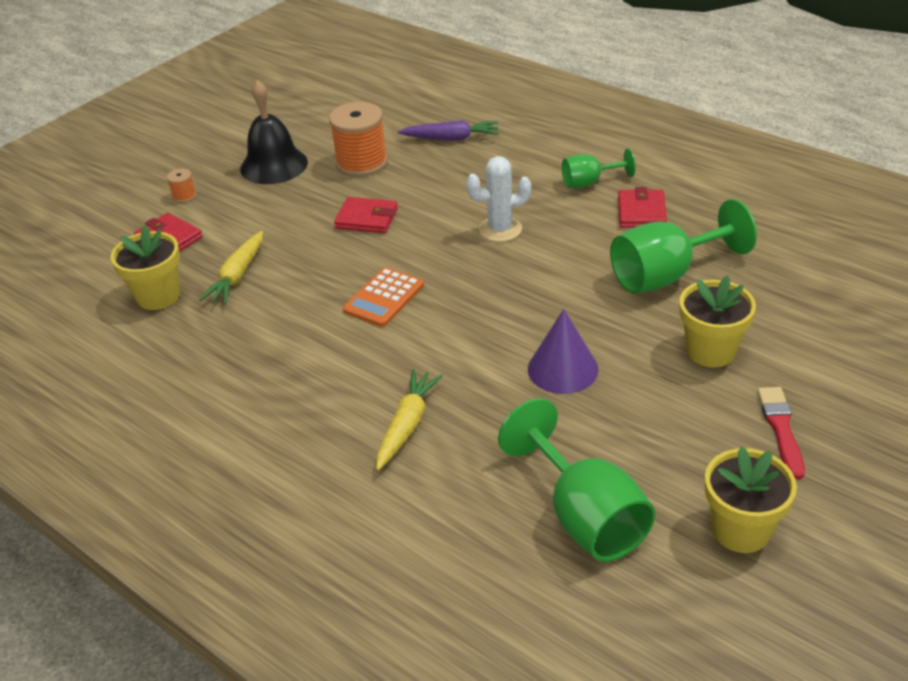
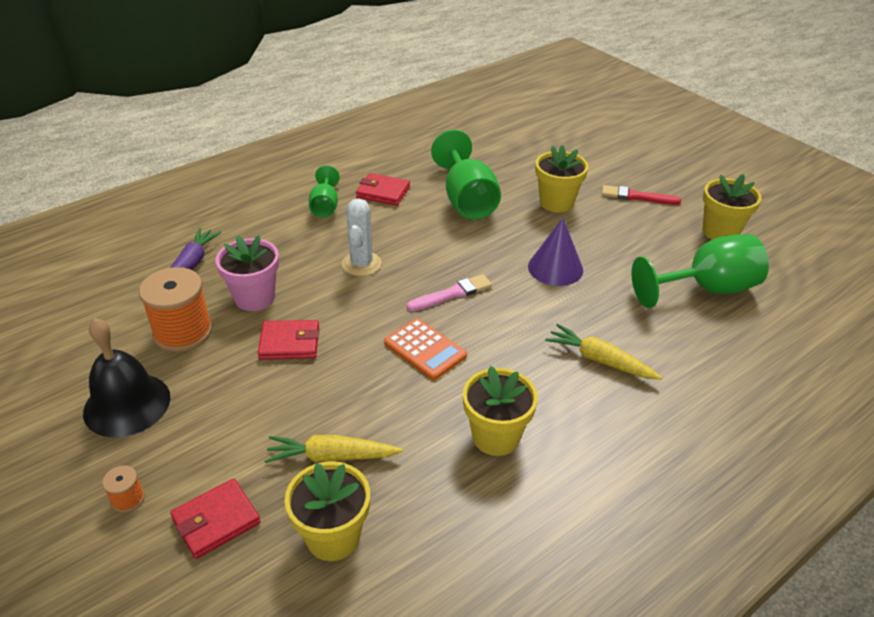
camera: 80 degrees left, 0 degrees up
(238, 275) = (332, 456): yellow carrot -> yellow carrot turned 150 degrees clockwise
(277, 364) = (496, 437): none -> yellow flower pot
(367, 218) = (289, 343): red wallet -> red wallet turned 60 degrees clockwise
(421, 183) = (254, 298): none -> pink flower pot
(478, 298) = (452, 294): none -> pink brush

